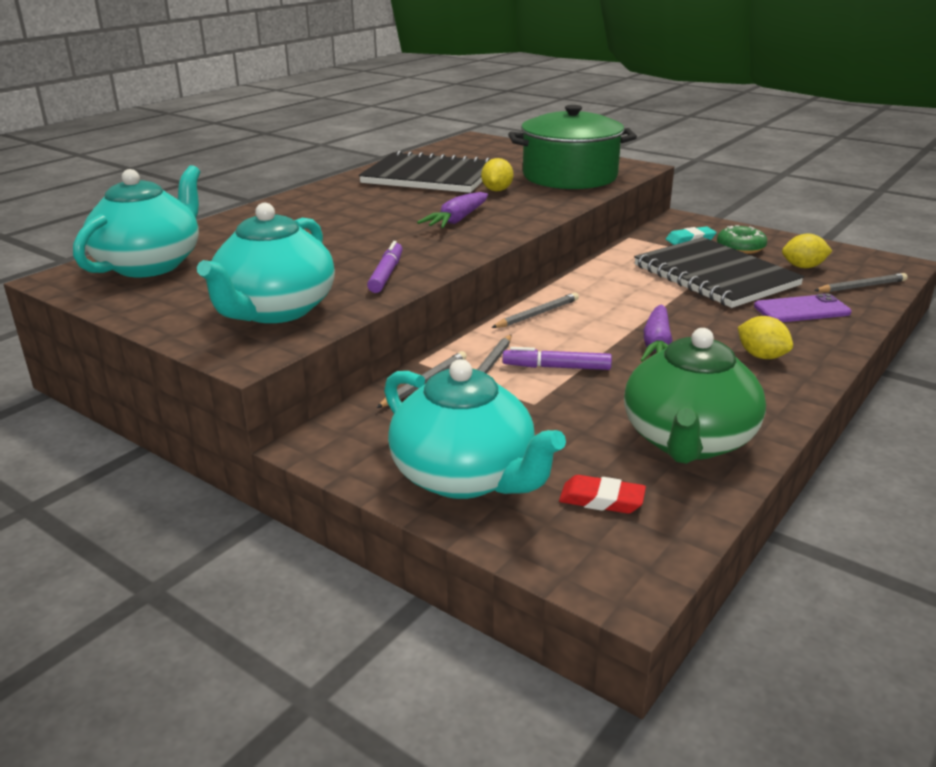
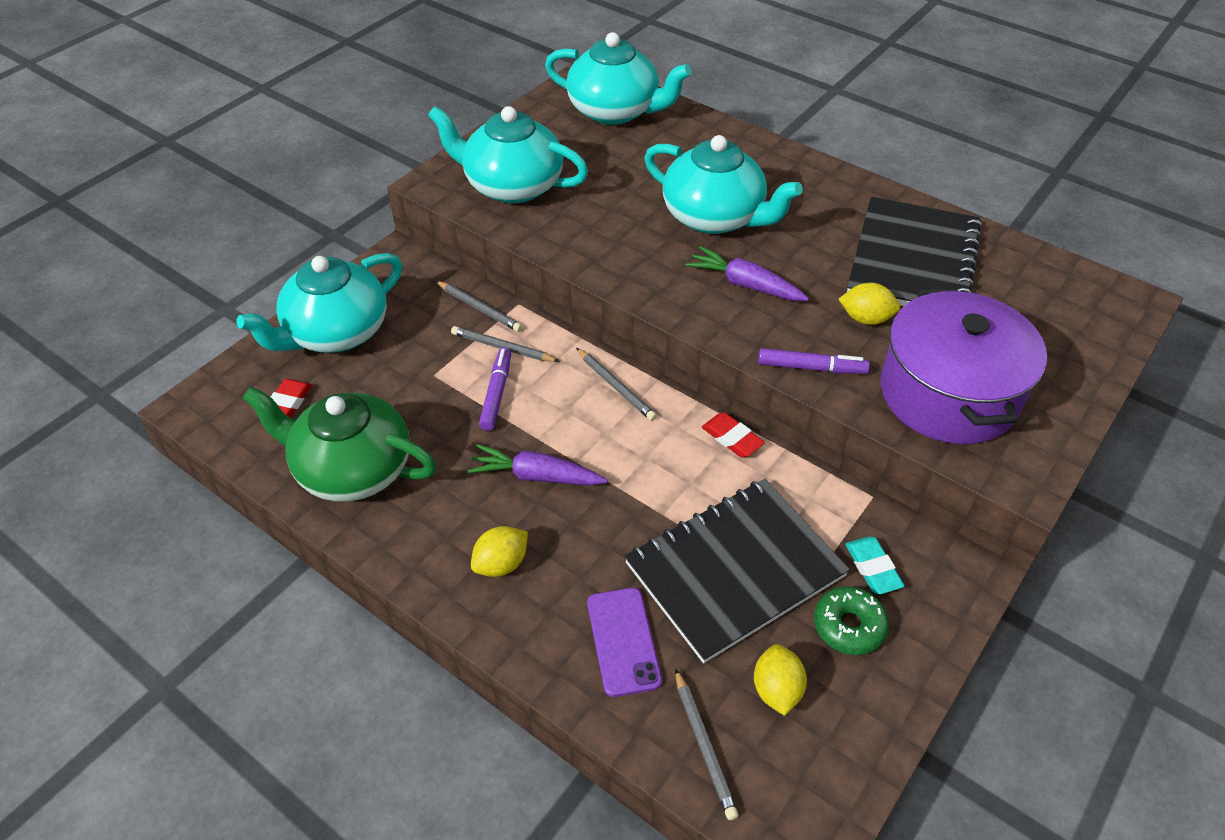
camera: 90 degrees right, 20 degrees up
(361, 227) = (715, 217): none -> turquoise teapot
(386, 274) = (586, 240): purple marker -> purple marker (811, 368)
(570, 176) = (948, 394): green pot -> purple pot
(587, 273) = (732, 438): none -> red eraser

